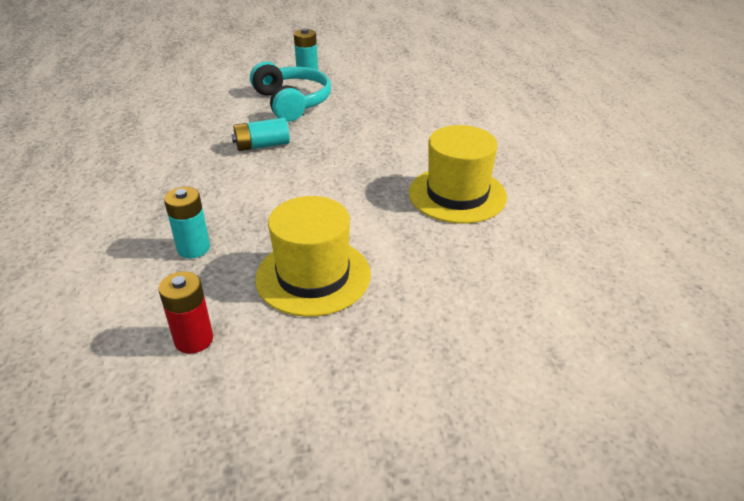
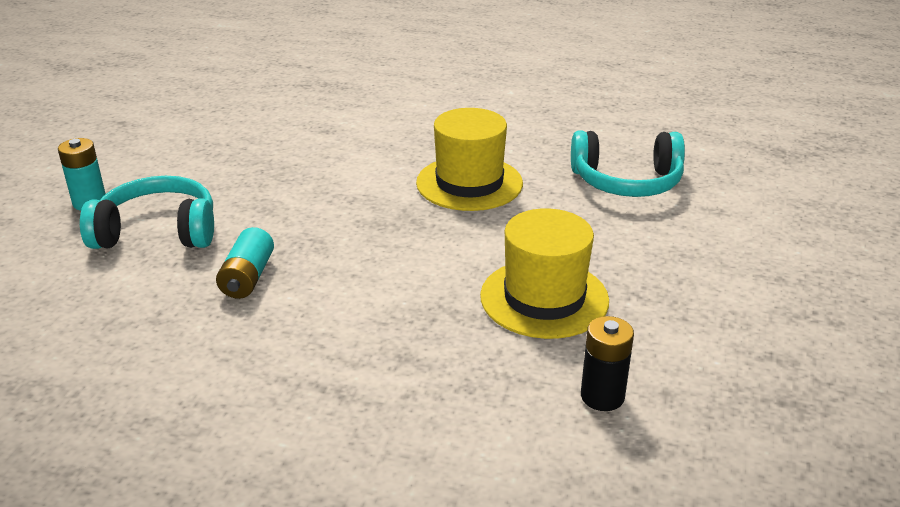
camera: 65 degrees left, 5 degrees down
(193, 248) = (437, 372): turquoise battery -> none
(194, 339) = (602, 396): red battery -> black battery
(549, 281) = (626, 181): none -> turquoise headphones

